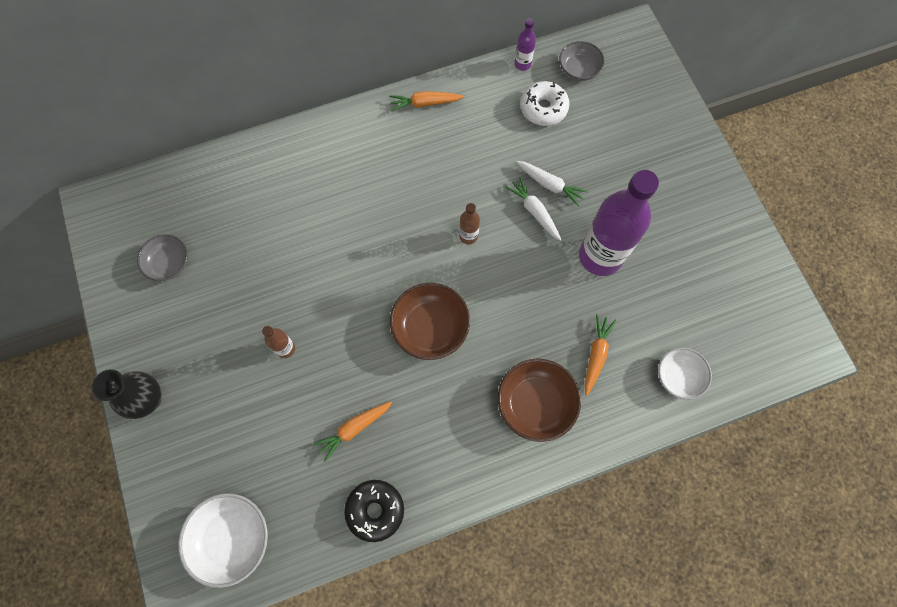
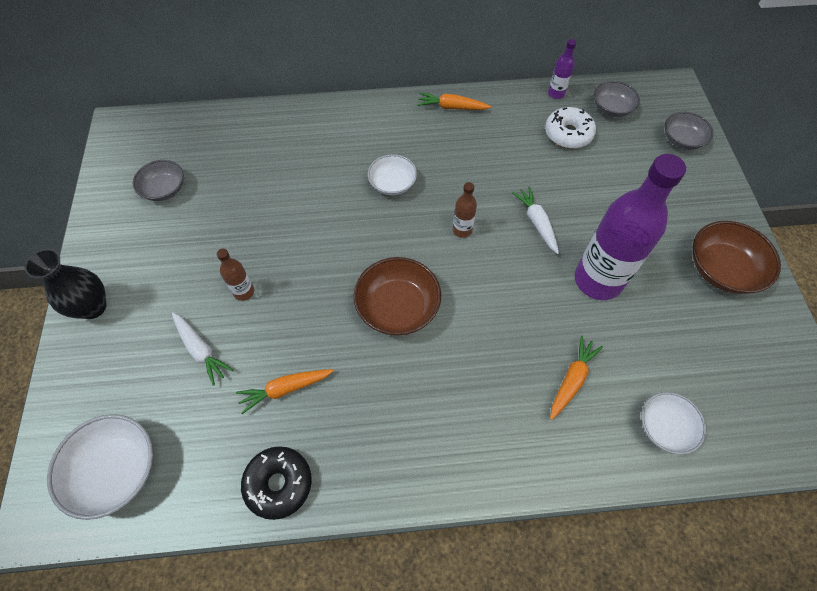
camera: 15 degrees right, 10 degrees down
(390, 203) = (392, 184): none -> white bowl
(535, 403) = (491, 414): brown bowl -> brown bowl (722, 269)
(549, 185) = (558, 202): white carrot -> white carrot (201, 350)
(650, 90) = (682, 140): none -> grey bowl

